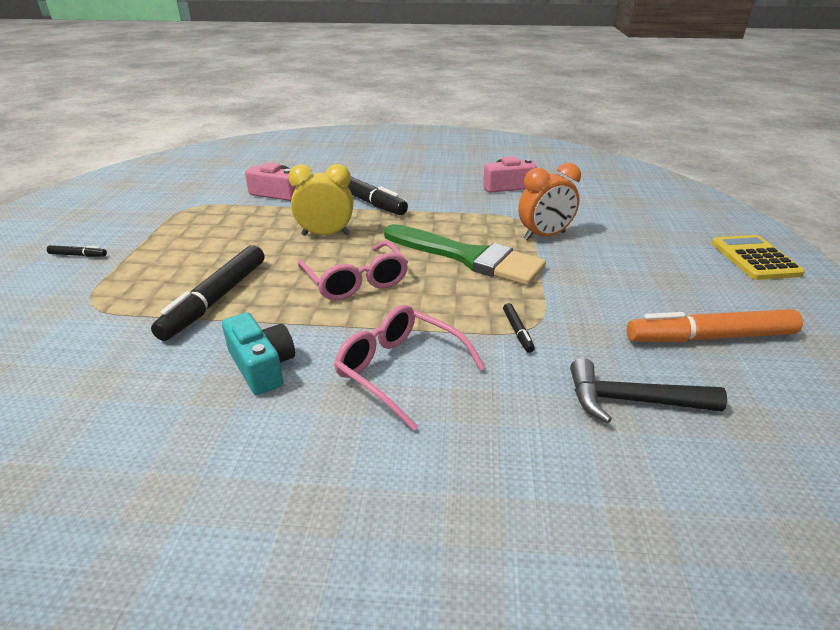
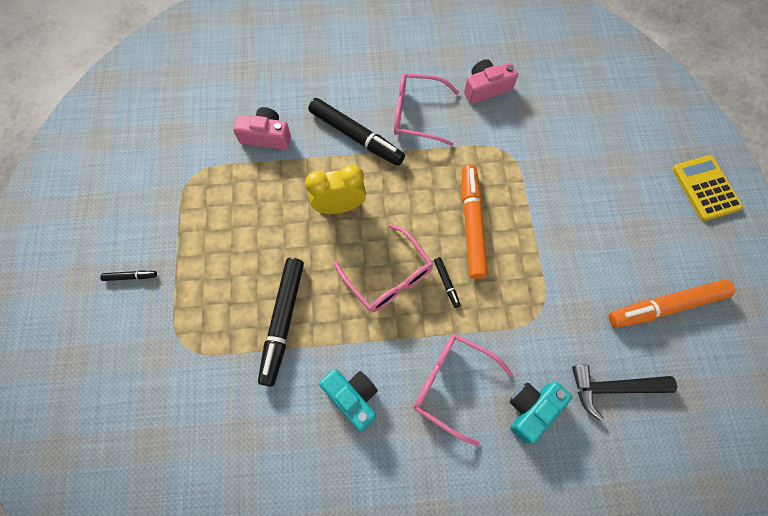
camera: 10 degrees left, 35 degrees up
(431, 194) = (417, 114): none -> pink glasses
(467, 257) = (472, 224): green brush -> orange marker
(506, 407) = (532, 409): none -> turquoise camera
(517, 331) = (528, 323): black marker -> black marker (446, 283)
(544, 236) = (532, 178): orange clock -> none

